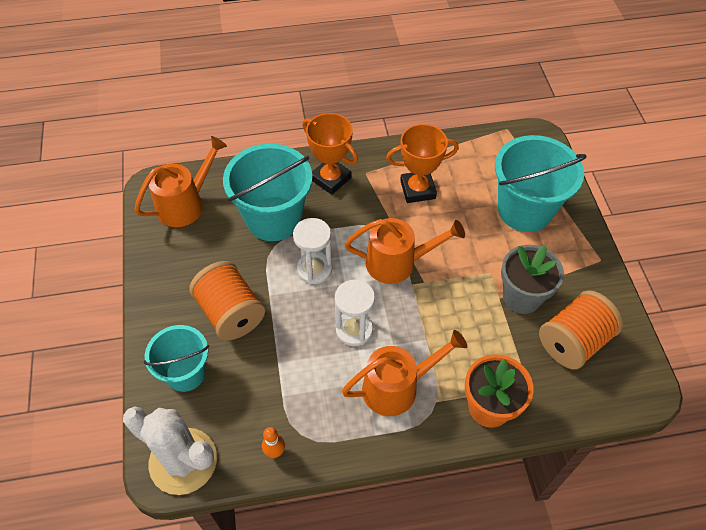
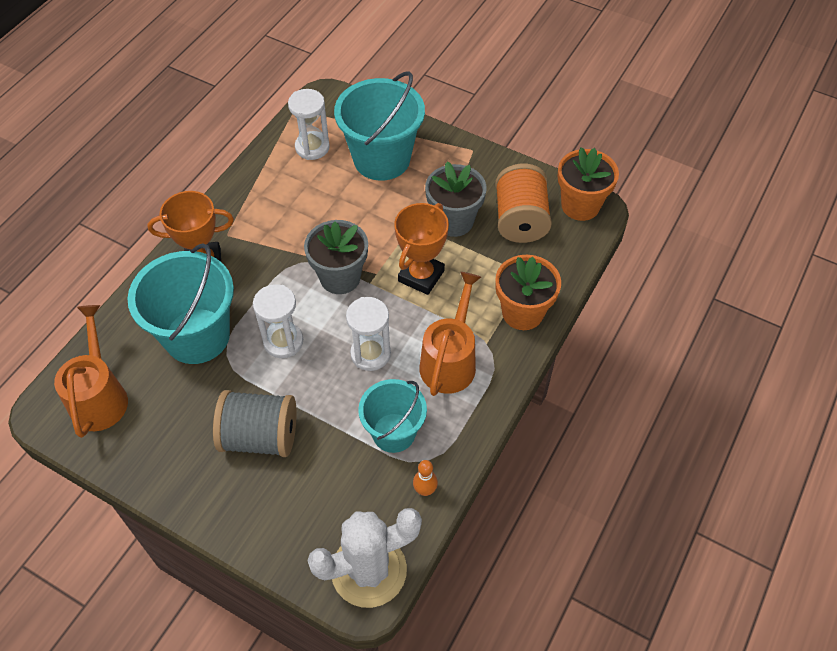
camera: 50 degrees left, 0 degrees up
(185, 373) = (284, 513): turquoise bucket -> turquoise bucket (393, 432)
(230, 313) = (260, 436): orange spool -> grey spool
(398, 262) = (340, 277): orange watering can -> grey flower pot
(417, 189) = (285, 212): orange trophy -> orange trophy (421, 276)
(487, 163) = (312, 147): none -> white hourglass
(636, 376) = (580, 205): none -> orange flower pot

